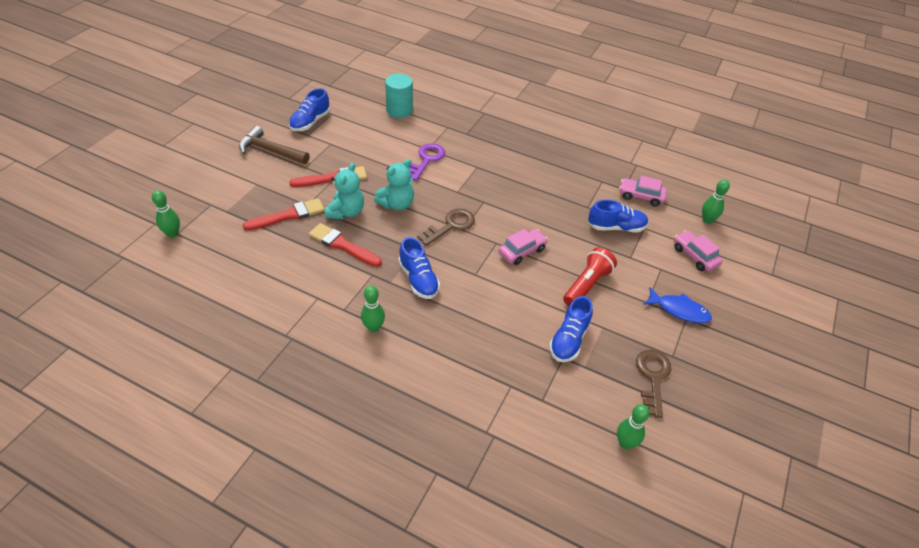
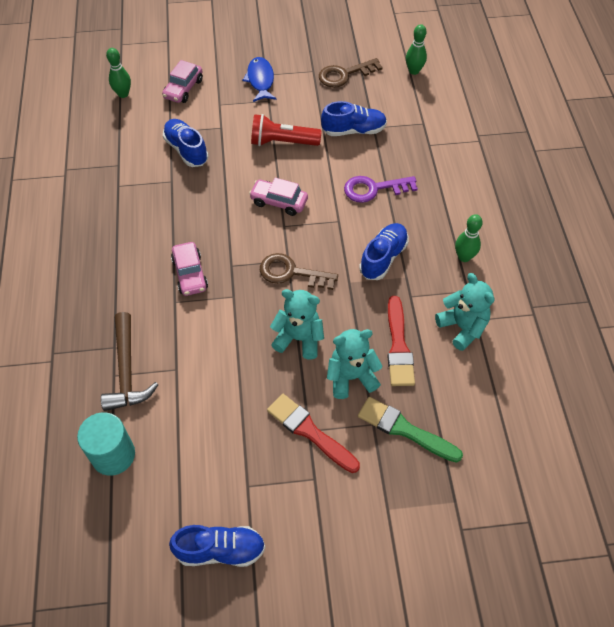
camera: 120 degrees left, 10 degrees up
(172, 233) = (534, 526): green bowling pin -> none
(271, 151) = (317, 548): brown hammer -> brown hammer (127, 370)
(288, 215) = (404, 429): red brush -> green brush
(320, 286) = (462, 327): none -> turquoise teddy bear
(426, 160) = (199, 357): purple key -> purple key (374, 189)
(641, 196) = (121, 148): pink car -> pink car (190, 274)

